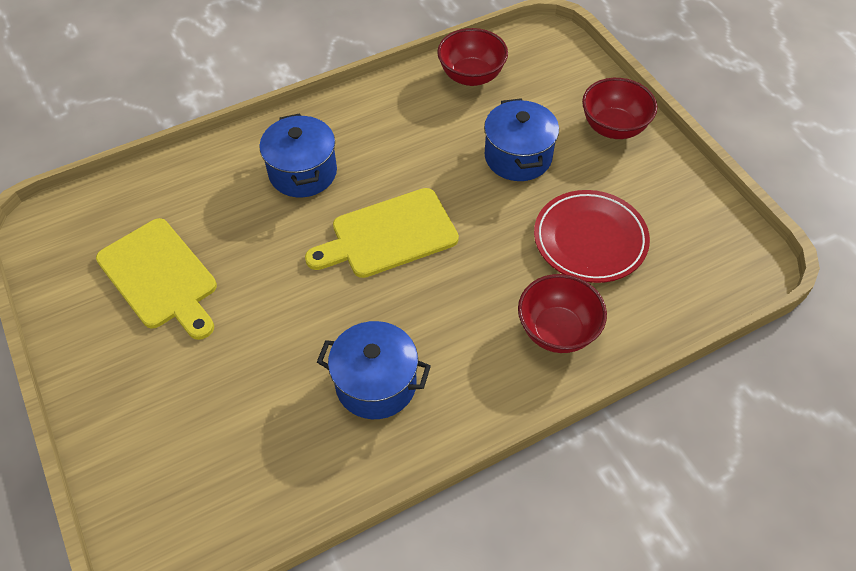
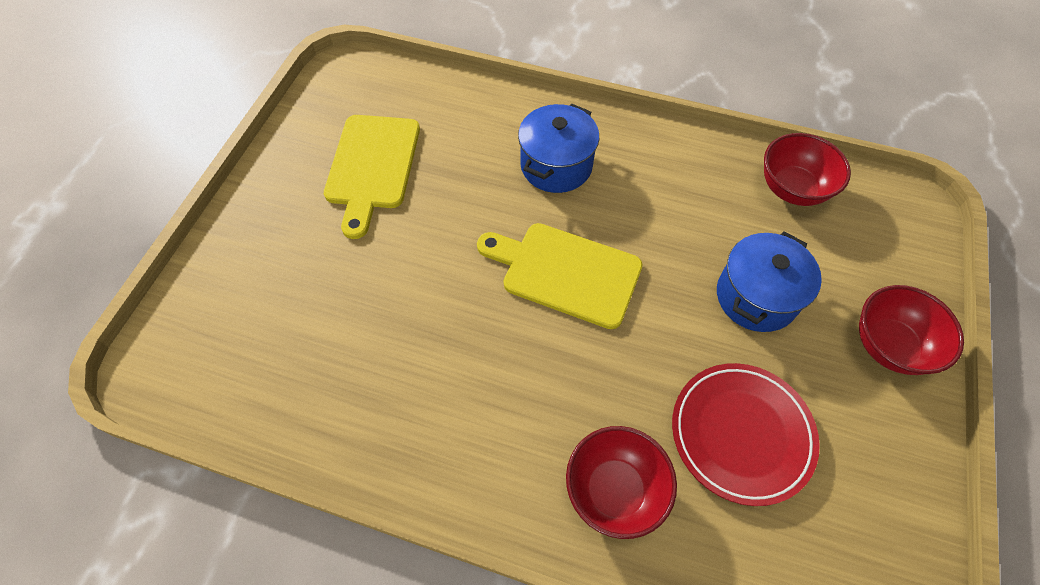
camera: 45 degrees right, 5 degrees up
(376, 384) = (420, 388): blue pot -> none

